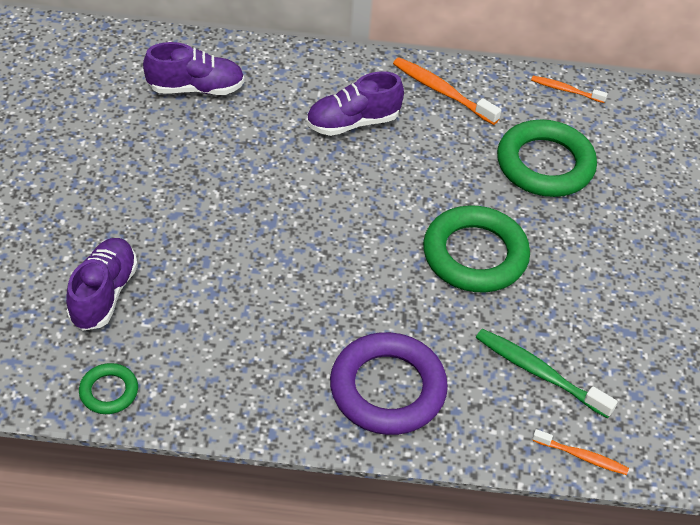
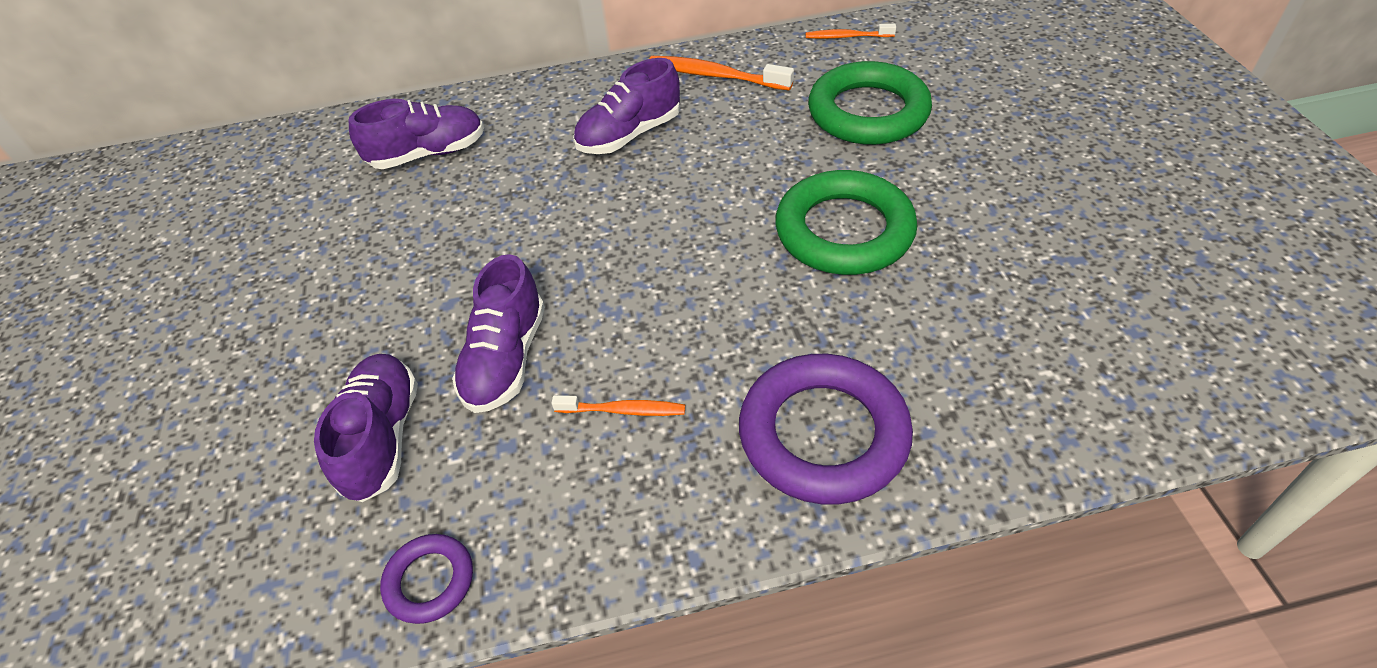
camera: 10 degrees left, 0 degrees up
(109, 391) = (430, 581): green ring -> purple ring
(200, 268) = (506, 359): none -> purple shoe
(540, 373) = (1004, 345): green toothbrush -> none
(581, 456) = (1123, 436): orange toothbrush -> orange toothbrush (622, 410)

